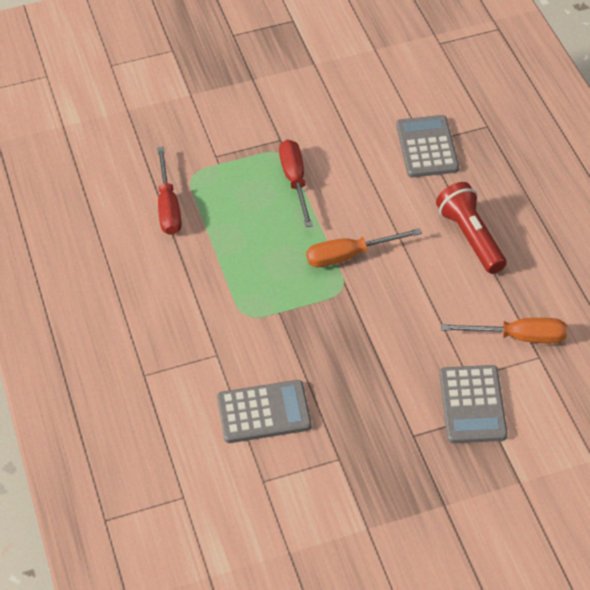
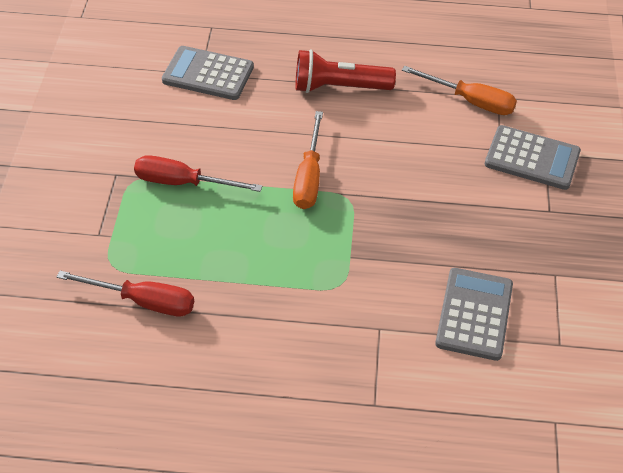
camera: 70 degrees left, 0 degrees up
(518, 337) = (470, 101): orange screwdriver -> orange screwdriver turned 90 degrees clockwise

